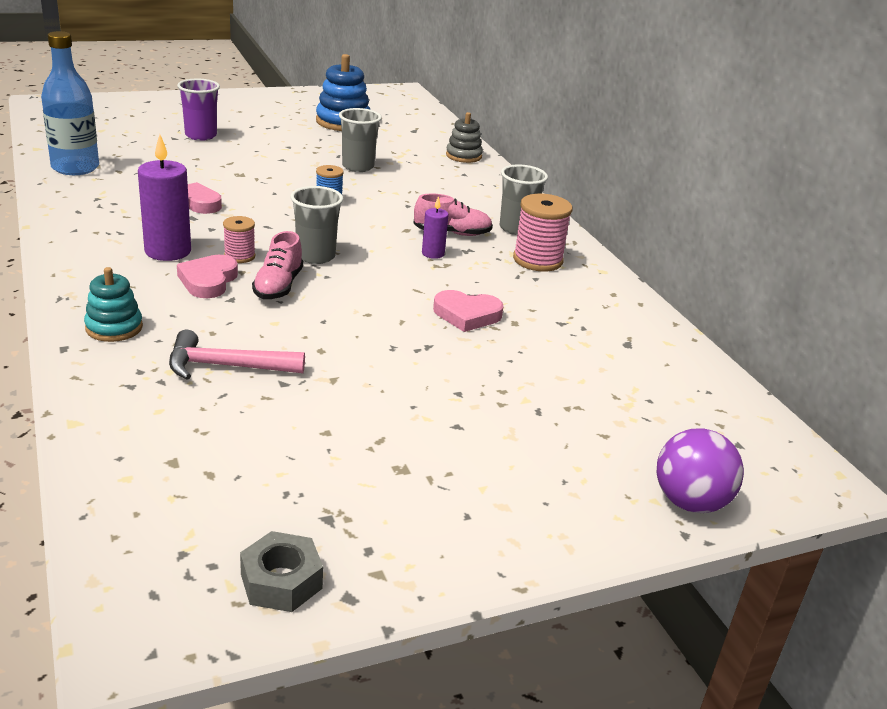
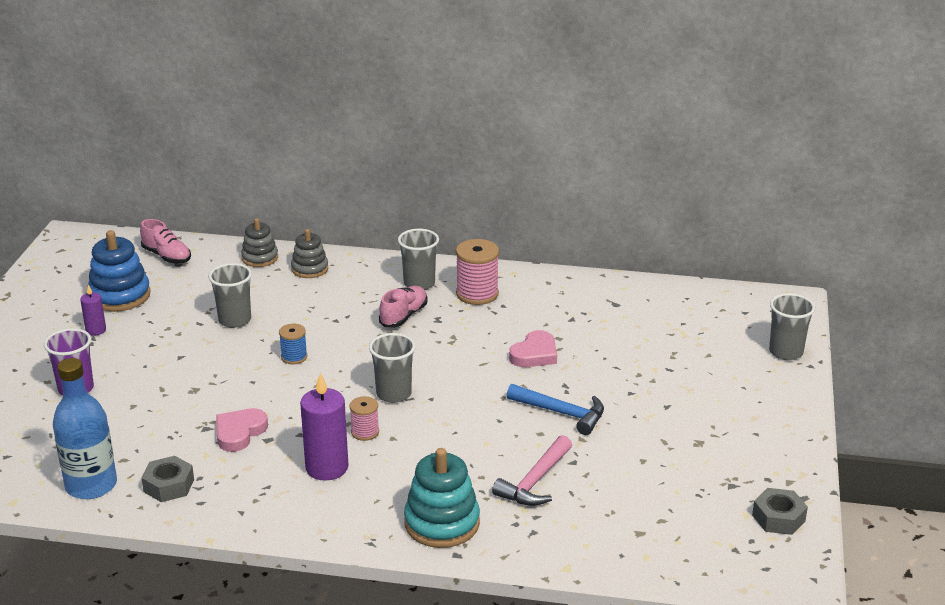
camera: 55 degrees left, 0 degrees up
(94, 194) = (169, 485): none -> grey nut
(114, 327) = (442, 523): turquoise stacking toy -> turquoise stacking toy, size x1.59
(208, 281) = (397, 458): pink heart -> none
(278, 286) = (431, 426): pink shoe -> pink shoe (167, 256)
(371, 355) = (562, 413): none -> blue hammer
(433, 253) = (431, 337): purple candle -> purple candle (96, 330)
(474, 178) = (310, 269): none -> grey stacking toy
(690, 502) = (785, 352): purple ball -> grey cup

